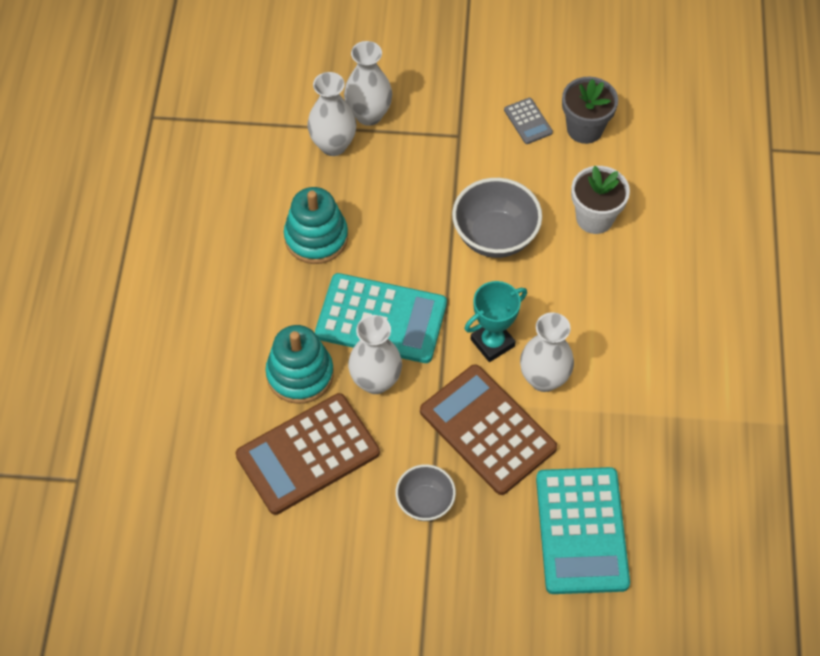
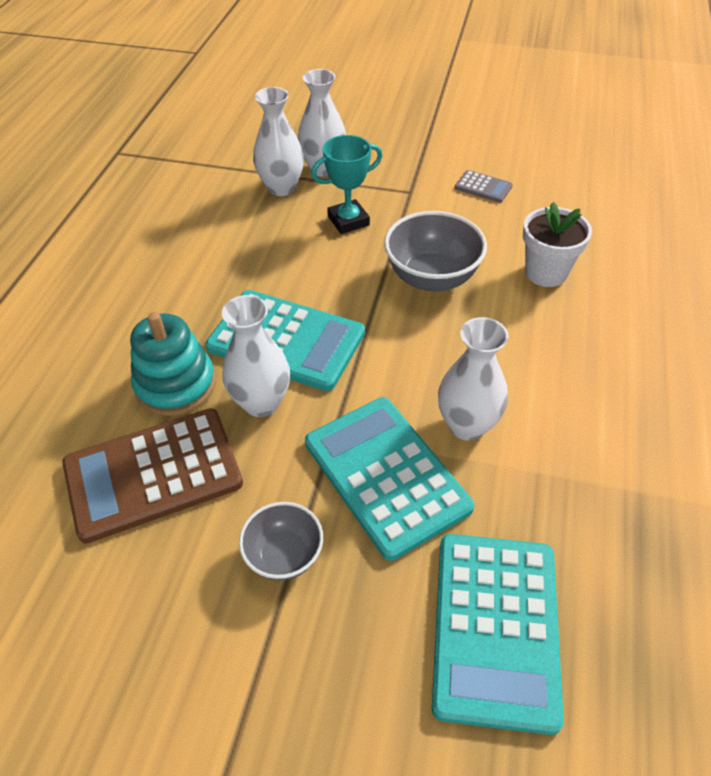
camera: 10 degrees right, 10 degrees down
(316, 237) = (239, 259): turquoise stacking toy -> none
(487, 430) = (386, 475): brown calculator -> turquoise calculator
(492, 343) = (410, 379): turquoise trophy -> turquoise trophy (348, 221)
(528, 121) = (483, 187): grey calculator -> grey calculator turned 45 degrees counterclockwise
(584, 129) = (542, 198): grey flower pot -> none

